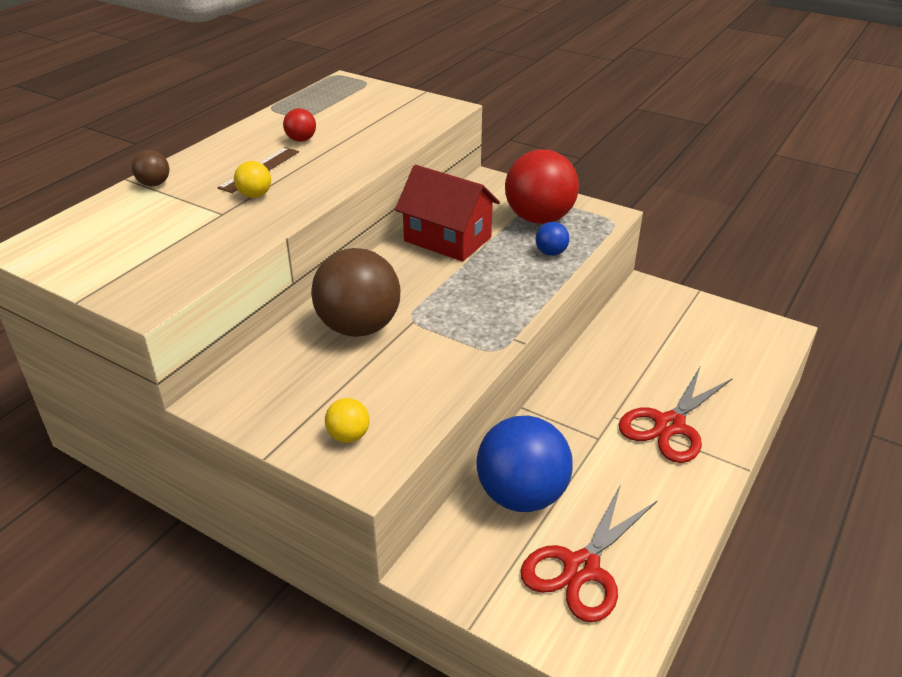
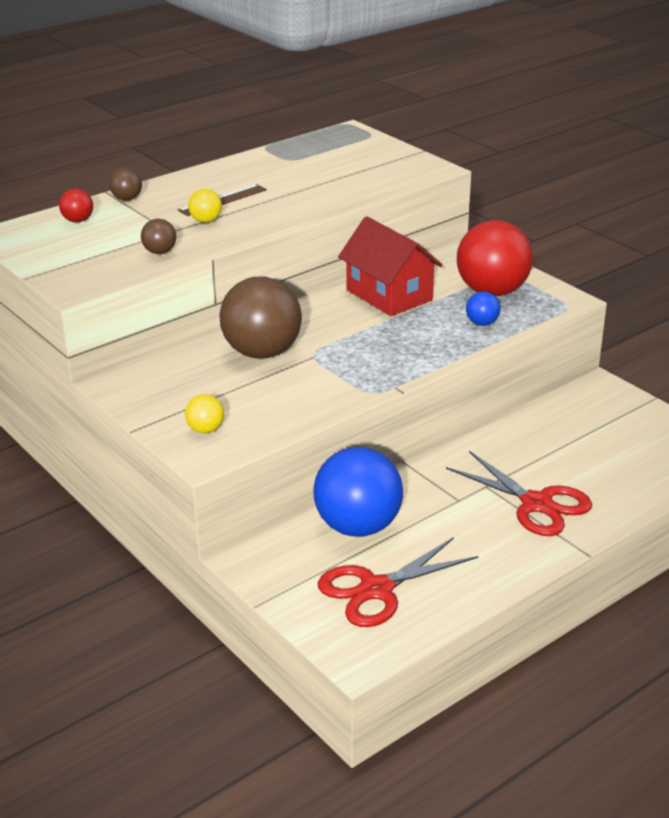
camera: 20 degrees right, 5 degrees down
(224, 240) = (160, 252): none -> brown ball
(301, 140) = (275, 180): red ball -> red ball (78, 220)
(669, 425) = (536, 504): red scissors -> red scissors turned 105 degrees counterclockwise

